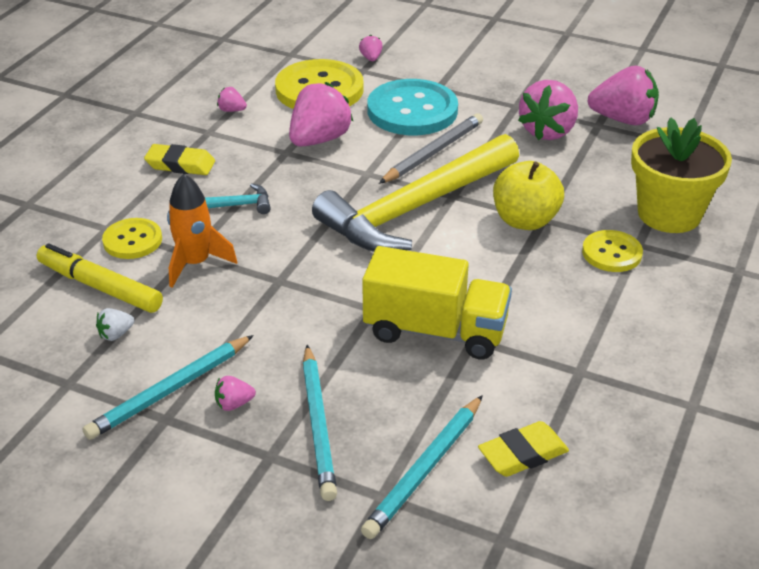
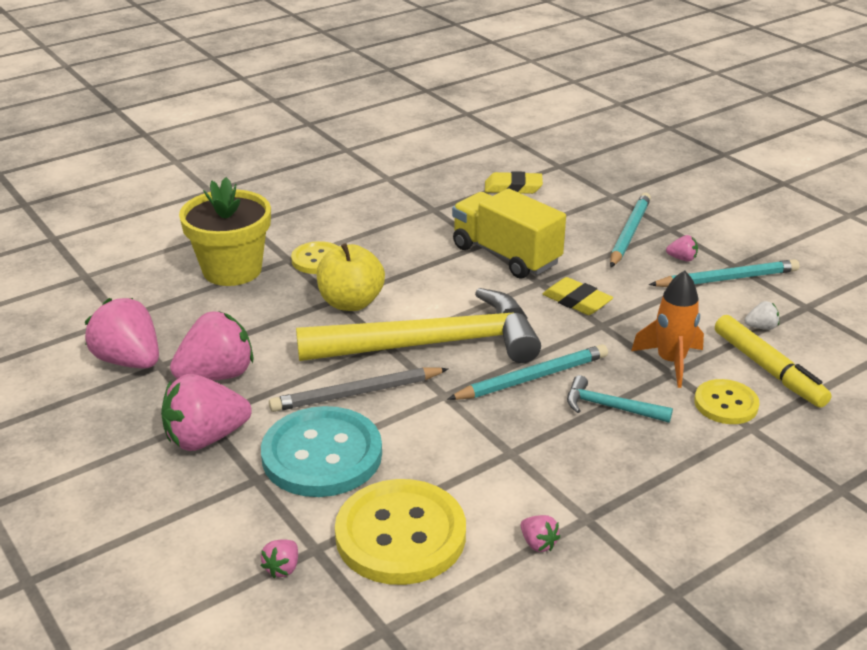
camera: 150 degrees left, 5 degrees down
(180, 164) = (642, 479): yellow eraser -> yellow eraser (577, 301)
(319, 139) = (461, 454): pink strawberry -> pink strawberry (205, 438)
(424, 470) = (578, 198): turquoise pencil -> turquoise pencil (533, 378)

